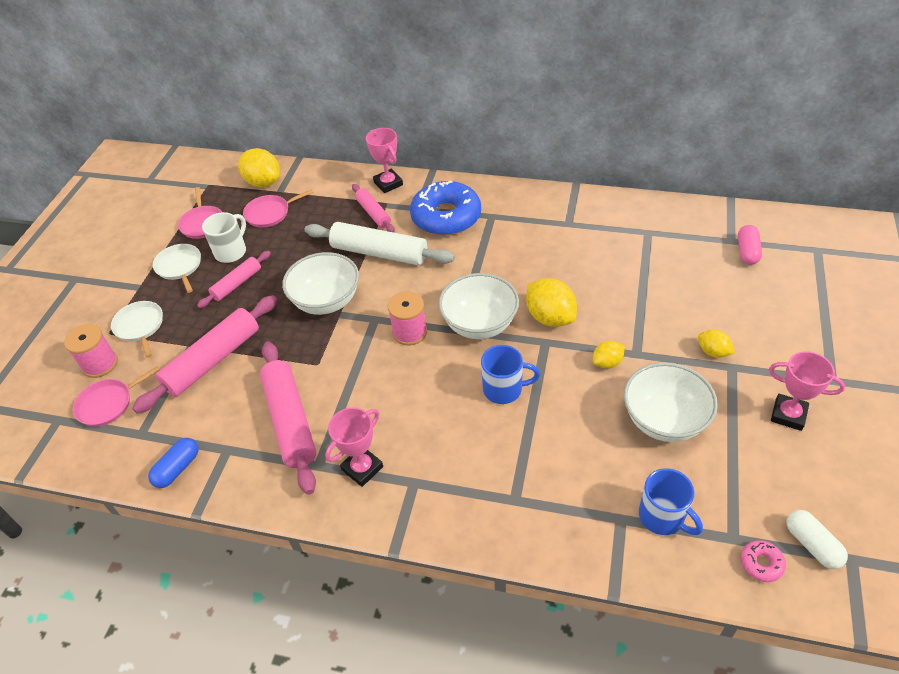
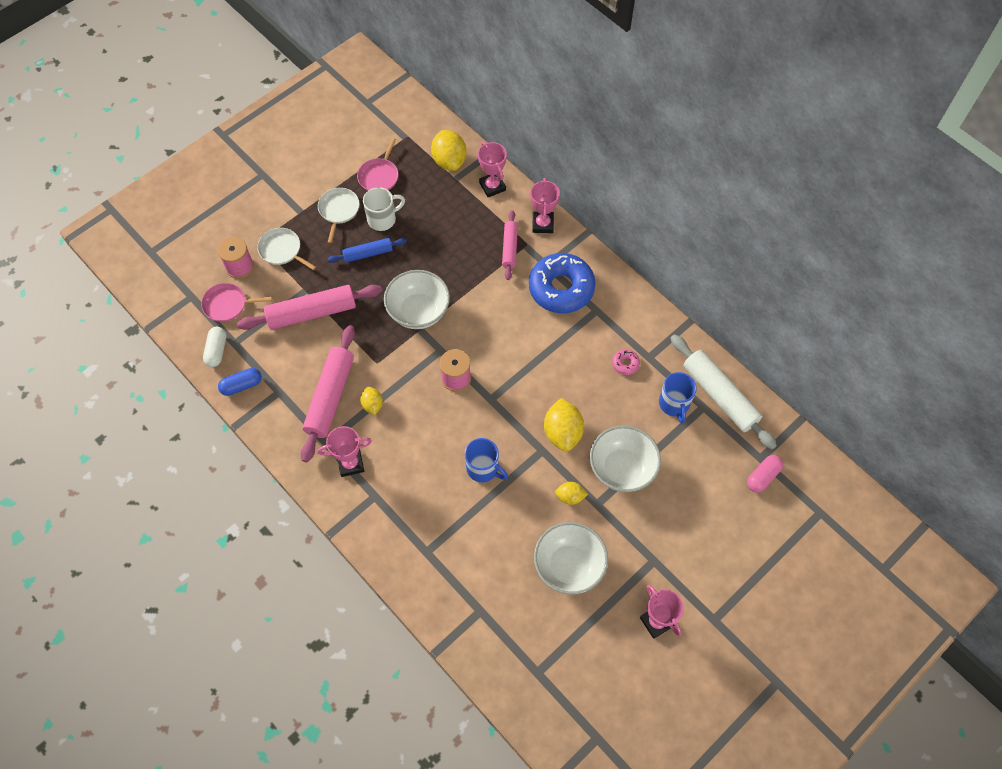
camera: 30 degrees right, 15 degrees up
(140, 326) = (282, 250): white pan -> white pan turned 60 degrees counterclockwise
(237, 284) = (368, 253): pink rolling pin -> blue rolling pin
(270, 213) = (434, 198): pink pan -> none
(319, 181) = (492, 186): none -> pink trophy
(379, 253) = (486, 291): white rolling pin -> white rolling pin (719, 396)
(479, 324) = (509, 404): white bowl -> white bowl (622, 469)
(662, 517) = (507, 628): blue mug -> blue mug (674, 404)
(713, 352) = (652, 540): yellow lemon -> yellow lemon (372, 405)
(761, 563) = (539, 699): pink donut -> pink donut (625, 364)
(812, 545) = (582, 712): white capsule -> white capsule (217, 350)

